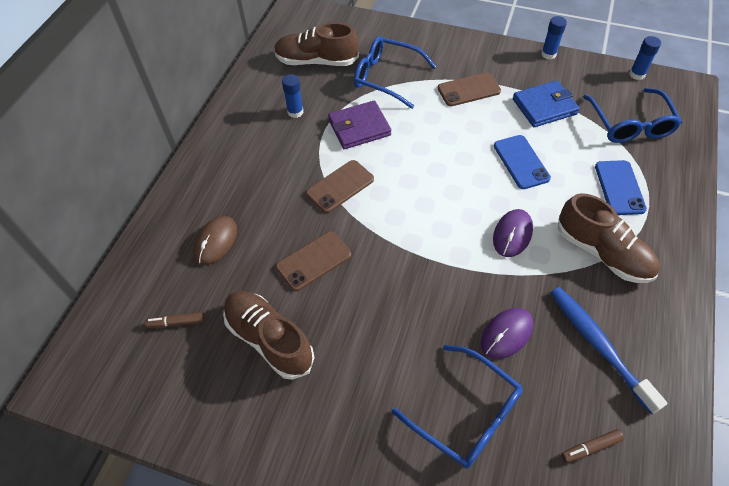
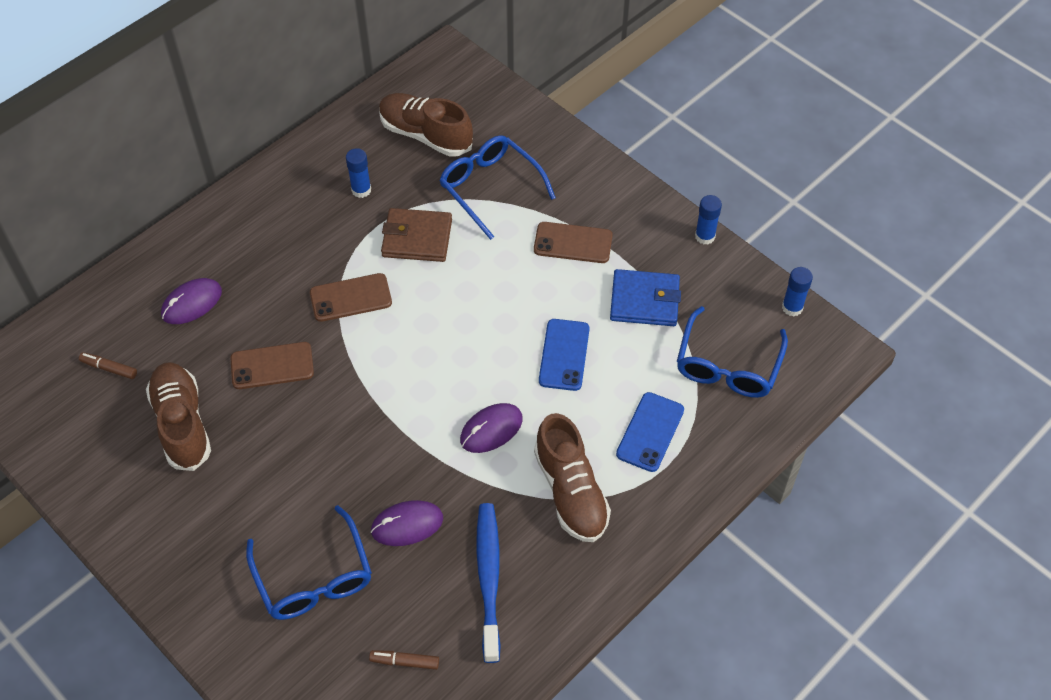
camera: 25 degrees right, 0 degrees up
(216, 241) = (191, 303): brown mouse -> purple mouse
(359, 127) = (417, 238): purple wallet -> brown wallet

